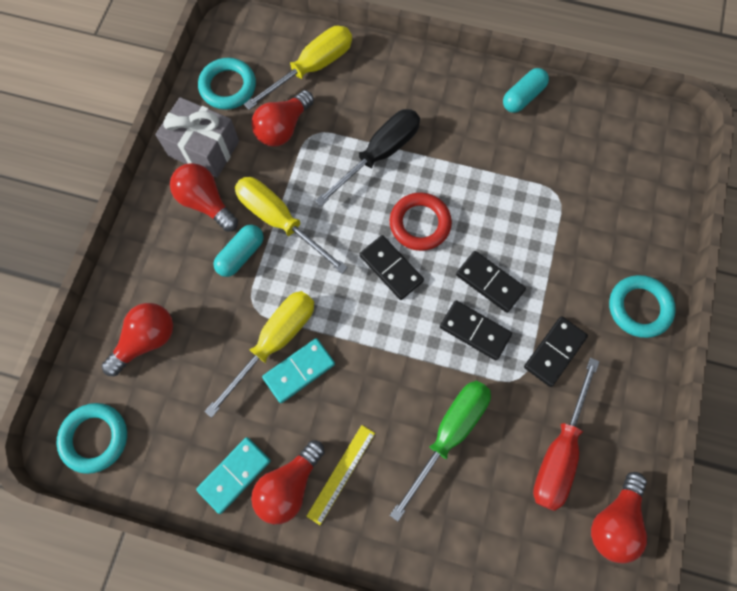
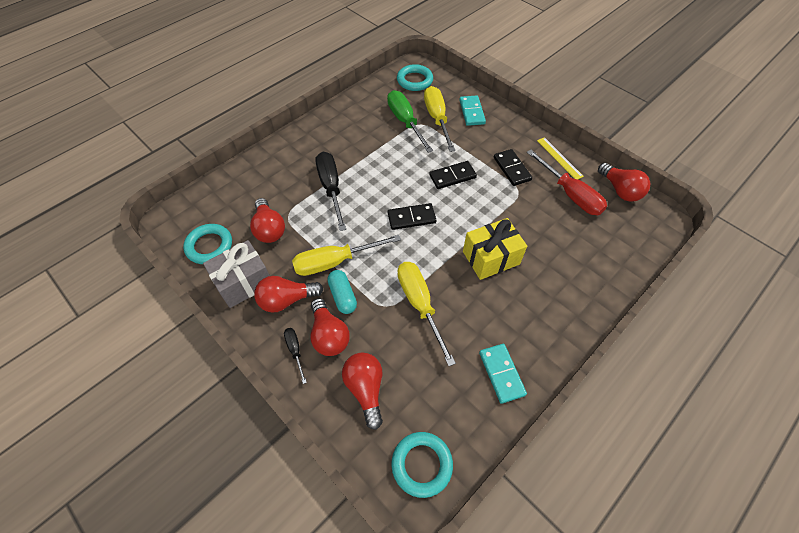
camera: 60 degrees left, 15 degrees down
(154, 247) = (295, 351): none -> black screwdriver
(289, 485) = (525, 342): red light bulb -> red light bulb (329, 335)
(299, 371) = (449, 299): turquoise domino -> turquoise domino (471, 112)
(312, 68) = (240, 194): yellow screwdriver -> yellow screwdriver (437, 119)
(341, 474) = (532, 307): yellow ruler -> yellow ruler (559, 158)
(387, 391) = (491, 257): none -> yellow gift
(420, 224) = (392, 190): red ring -> none
(448, 434) = (534, 239): green screwdriver -> green screwdriver (405, 122)
(474, 331) = (478, 197): black domino -> none
(523, 97) = (350, 109): turquoise capsule -> none
(639, 308) = (507, 124): turquoise ring -> turquoise ring (414, 80)

